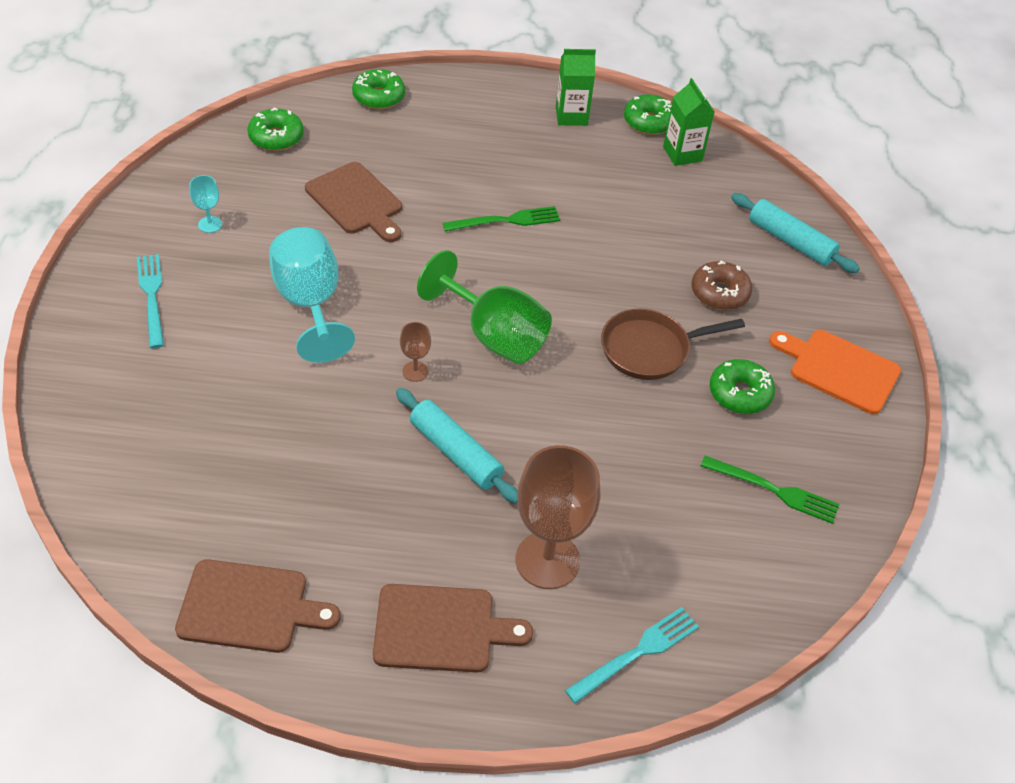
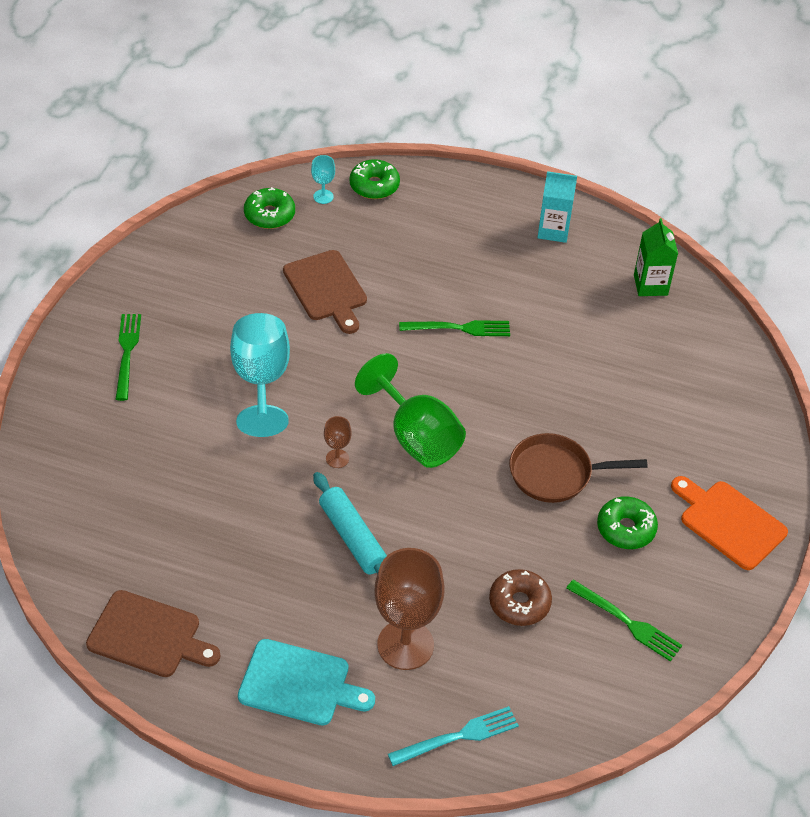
camera: 15 degrees right, 0 degrees up
(151, 296) = (127, 352): turquoise fork -> green fork
(210, 224) = (191, 292): turquoise goblet -> turquoise goblet (323, 196)
(441, 629) = (299, 684): brown cutting board -> turquoise cutting board
(571, 116) = (553, 230): green carton -> turquoise carton
(648, 122) = (628, 247): green donut -> none
(719, 293) = (639, 430): brown donut -> brown donut (519, 603)
(790, 241) = (727, 390): turquoise rolling pin -> none

